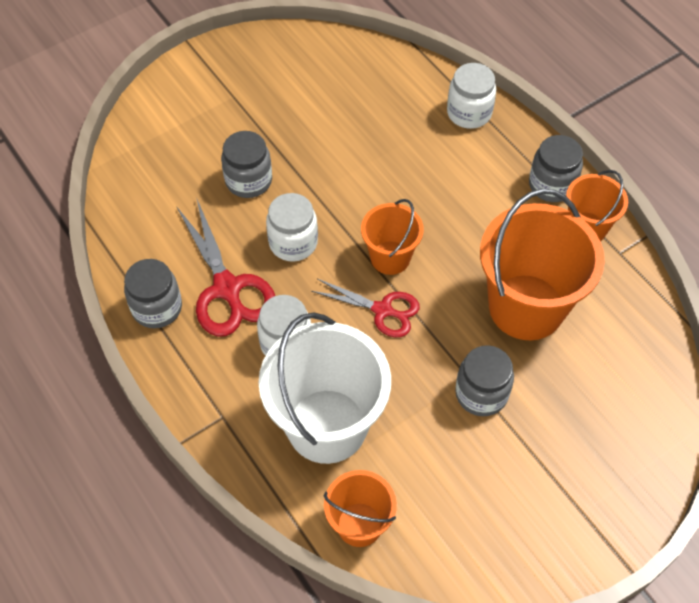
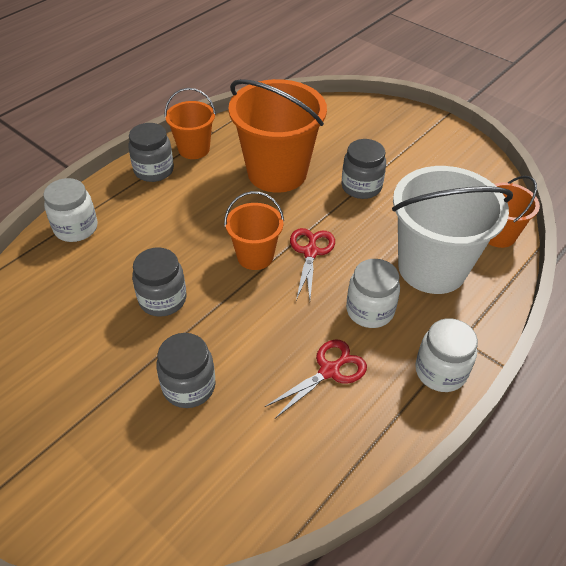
camera: 105 degrees left, 10 degrees down
(157, 308) = (375, 428): grey jar -> grey jar (162, 299)
(227, 288) = (329, 371): red scissors -> red scissors, size x0.64
(293, 243) = (259, 329): white jar -> white jar (440, 371)

